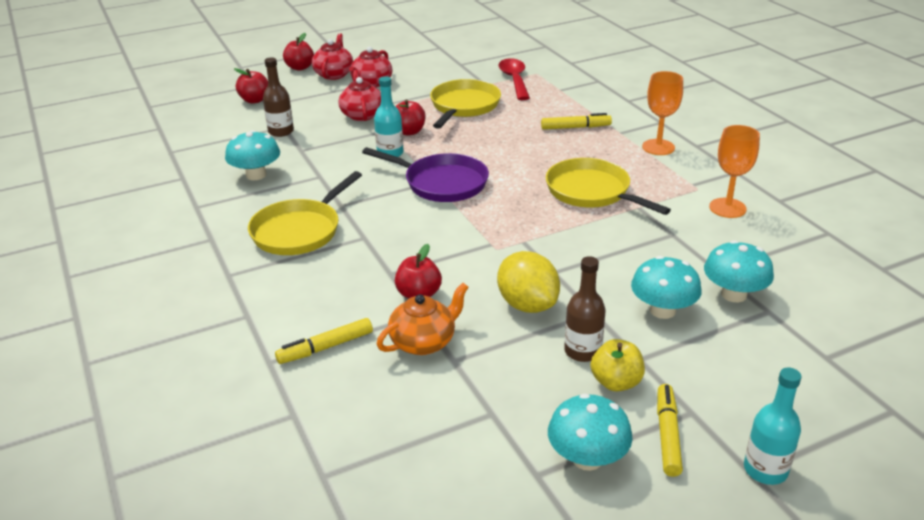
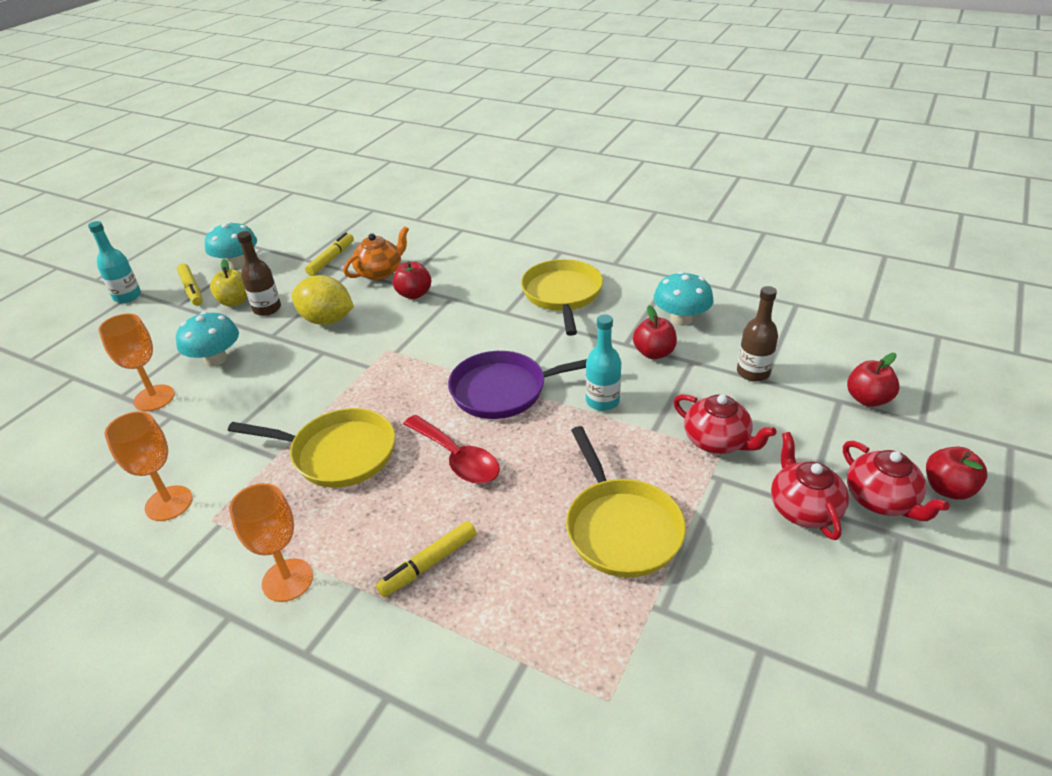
camera: 145 degrees right, 5 degrees up
(325, 347) = (438, 246): yellow marker -> yellow marker (331, 259)
(409, 132) = (626, 442): red apple -> red apple (654, 353)
(424, 342) = (380, 272): orange teapot -> orange teapot turned 150 degrees counterclockwise
(514, 80) = (623, 650): red spoon -> red spoon (457, 458)
(733, 294) = (154, 398): turquoise mushroom -> orange goblet

